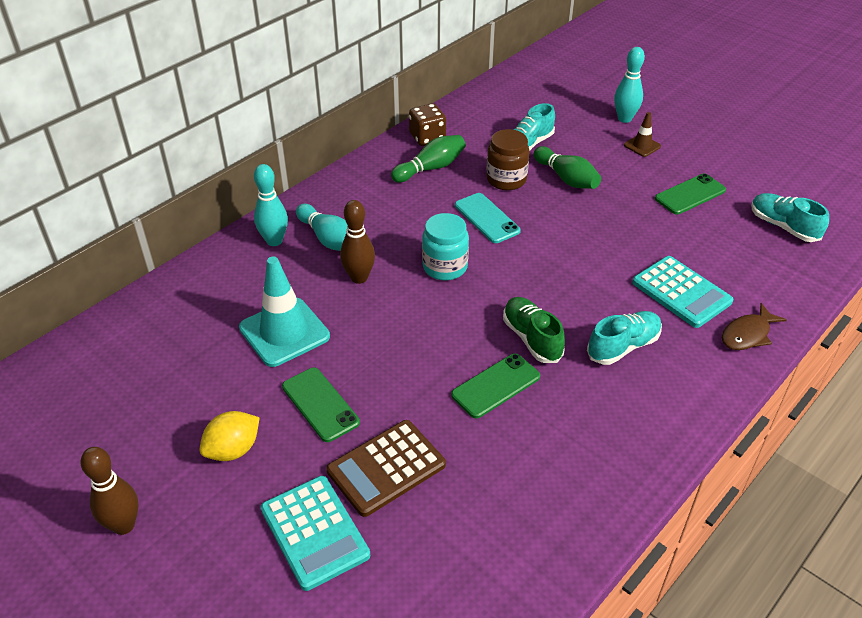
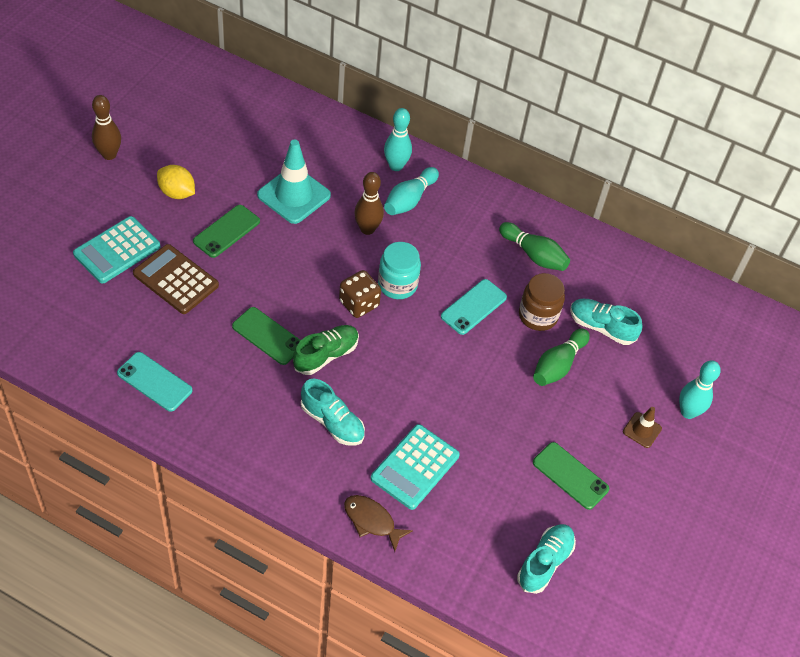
camera: 70 degrees right, 10 degrees up
(427, 138) = (582, 245): brown dice -> brown dice (359, 304)
(550, 510) = (154, 382): none -> turquoise phone

